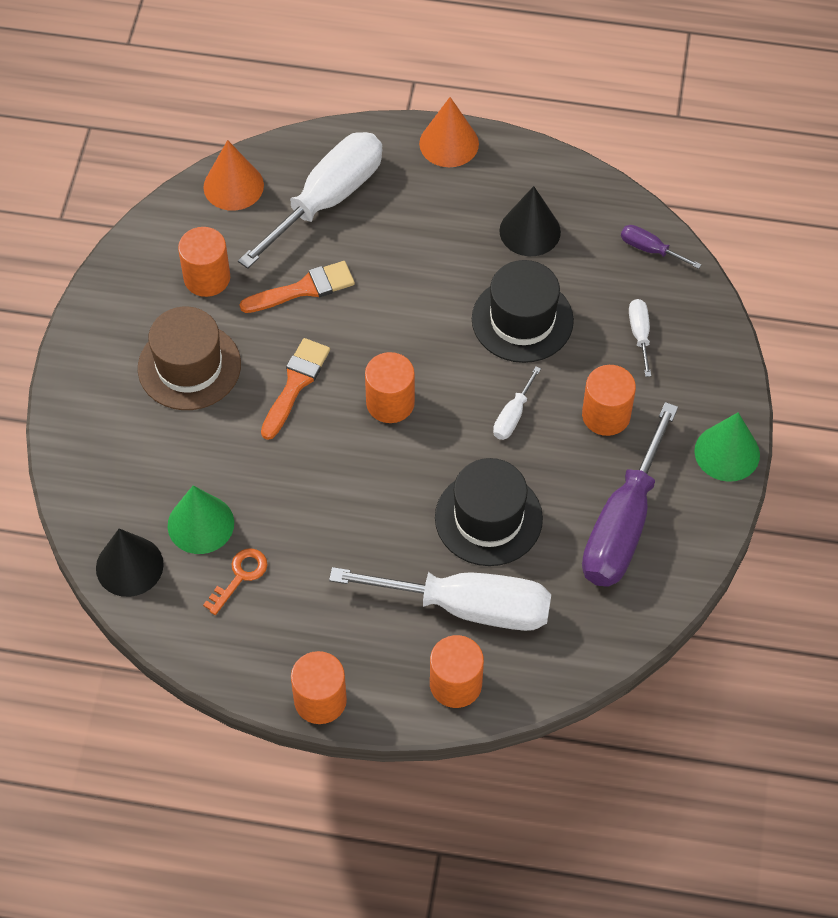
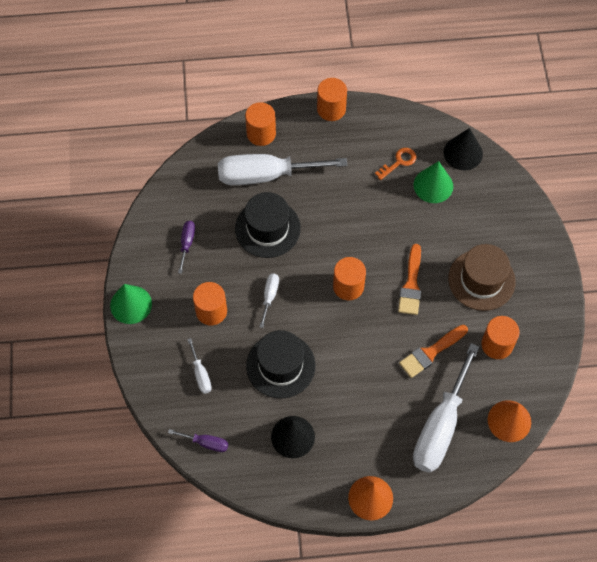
camera: 165 degrees right, 5 degrees up
(240, 576) = (399, 162): orange key -> orange key turned 150 degrees counterclockwise
(623, 525) = (187, 243): purple screwdriver -> purple screwdriver, size x0.43

